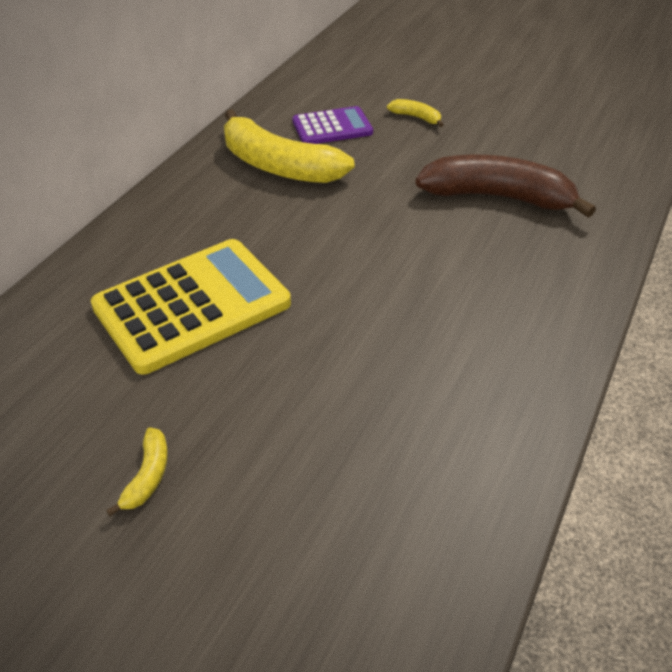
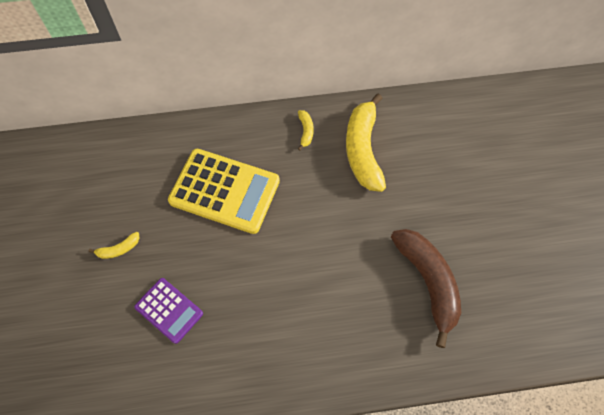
camera: 55 degrees right, 20 degrees up
(332, 127) = (424, 150): purple calculator -> purple calculator (169, 310)
(416, 117) = (477, 188): yellow banana -> yellow banana (306, 131)

